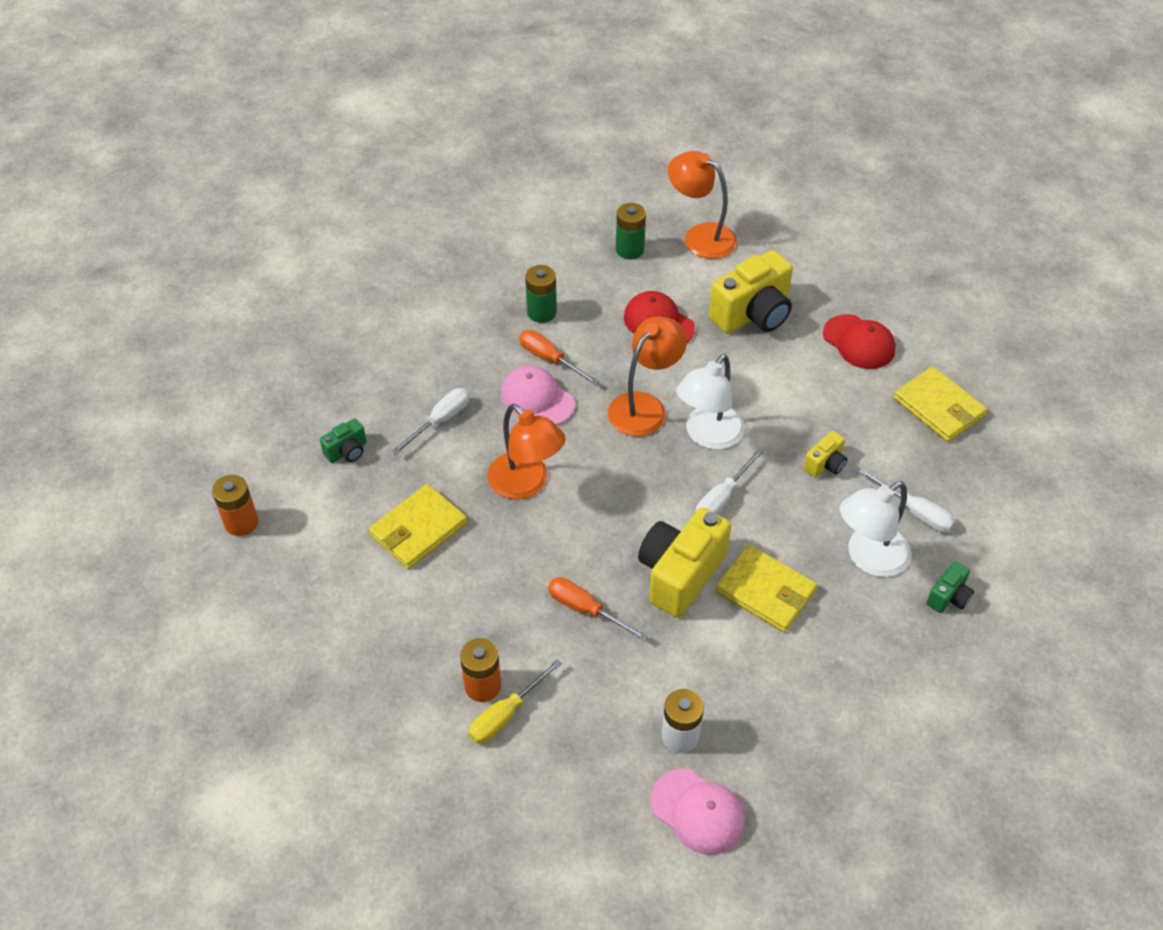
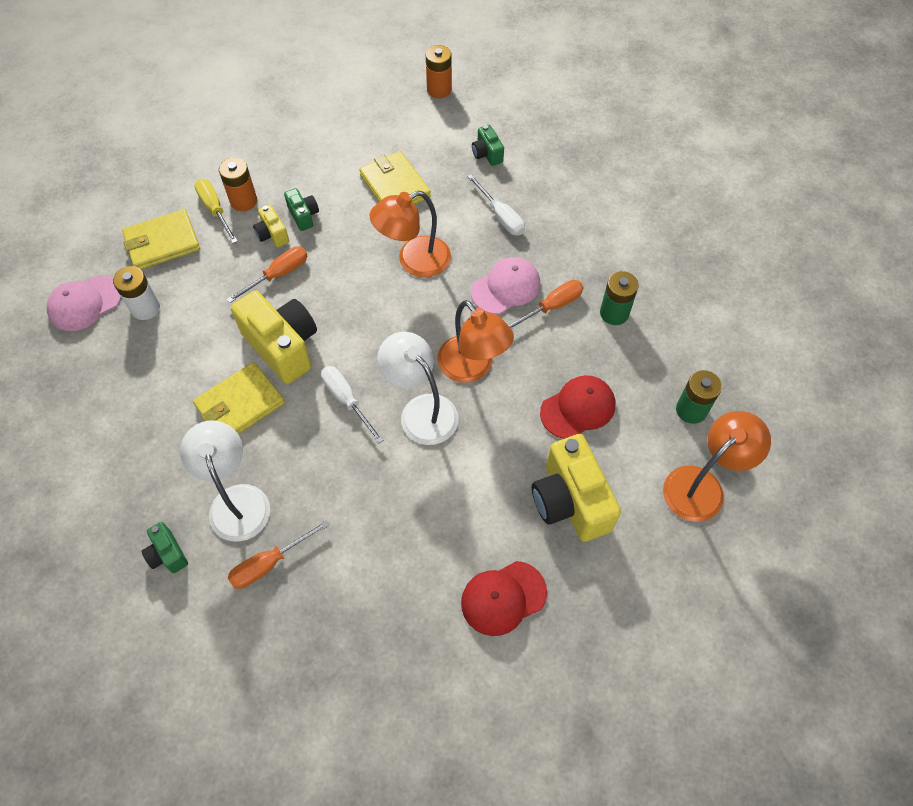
camera: 105 degrees right, 10 degrees up
(489, 611) = (303, 216): none -> green camera
(825, 464) = (353, 501): yellow camera -> yellow camera (272, 234)
(914, 511) = (269, 563): white screwdriver -> orange screwdriver
(939, 407) = (387, 647): yellow wallet -> yellow wallet (162, 243)

